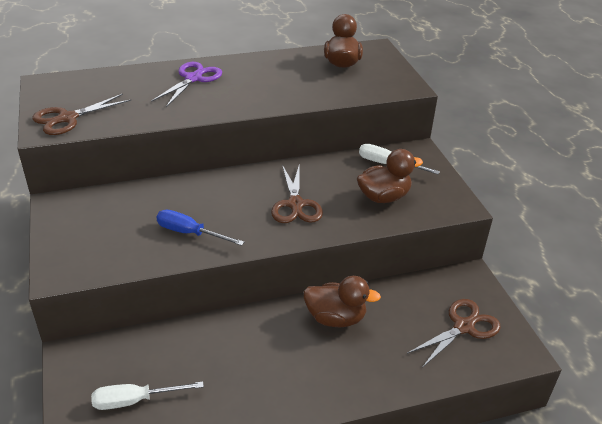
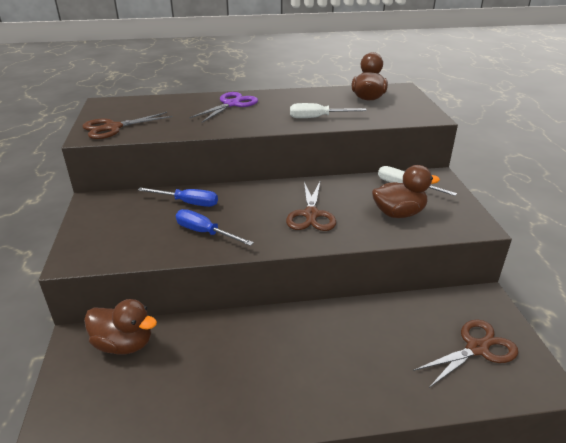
camera: 10 degrees right, 5 degrees down
(135, 400) = (124, 391): white screwdriver -> white screwdriver (317, 117)
(162, 199) = (188, 203): none -> blue screwdriver
(335, 318) = (341, 327): brown duck -> brown duck (124, 344)

